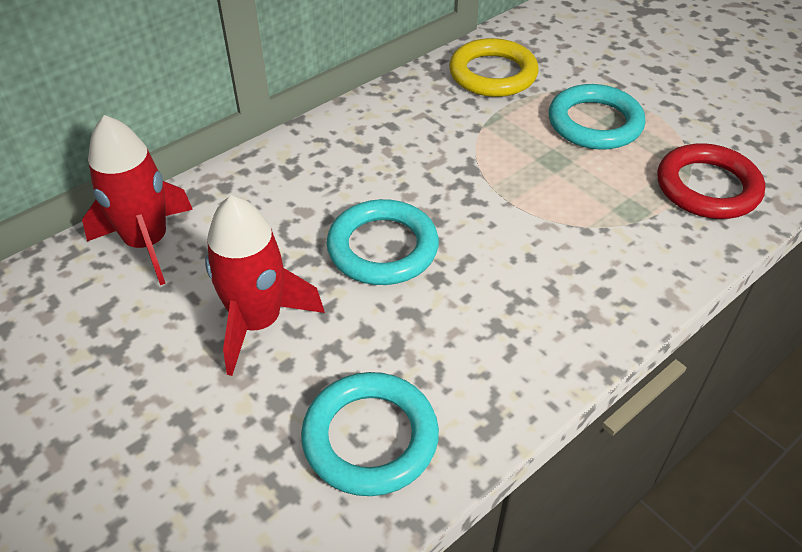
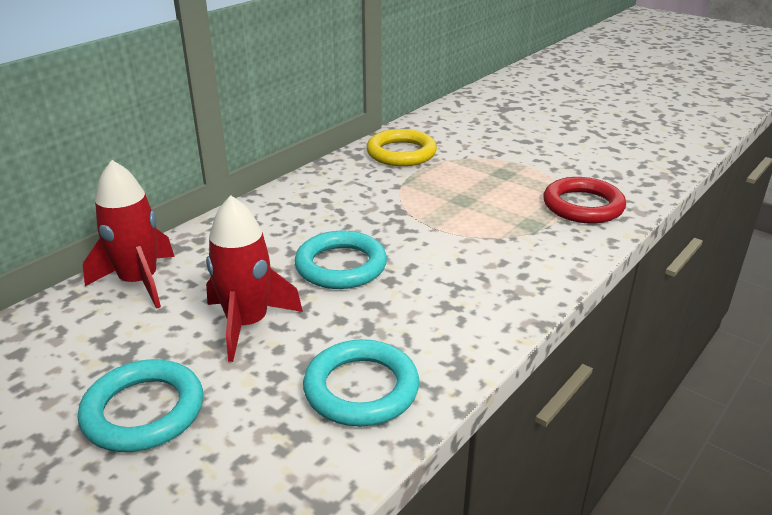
camera: 10 degrees left, 15 degrees down
(594, 123) = (487, 175): turquoise ring -> turquoise ring (143, 411)

